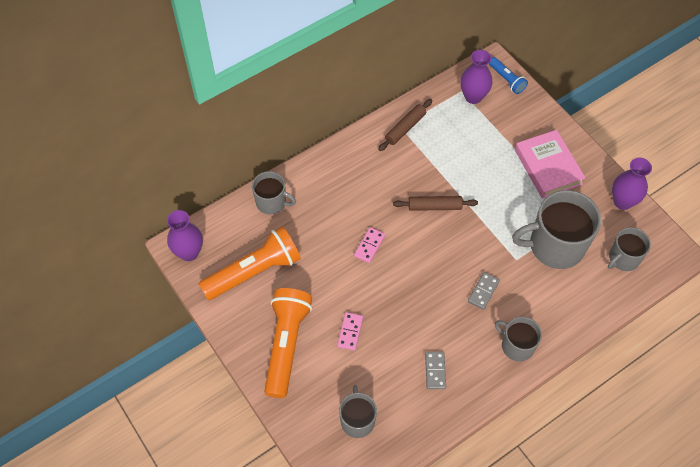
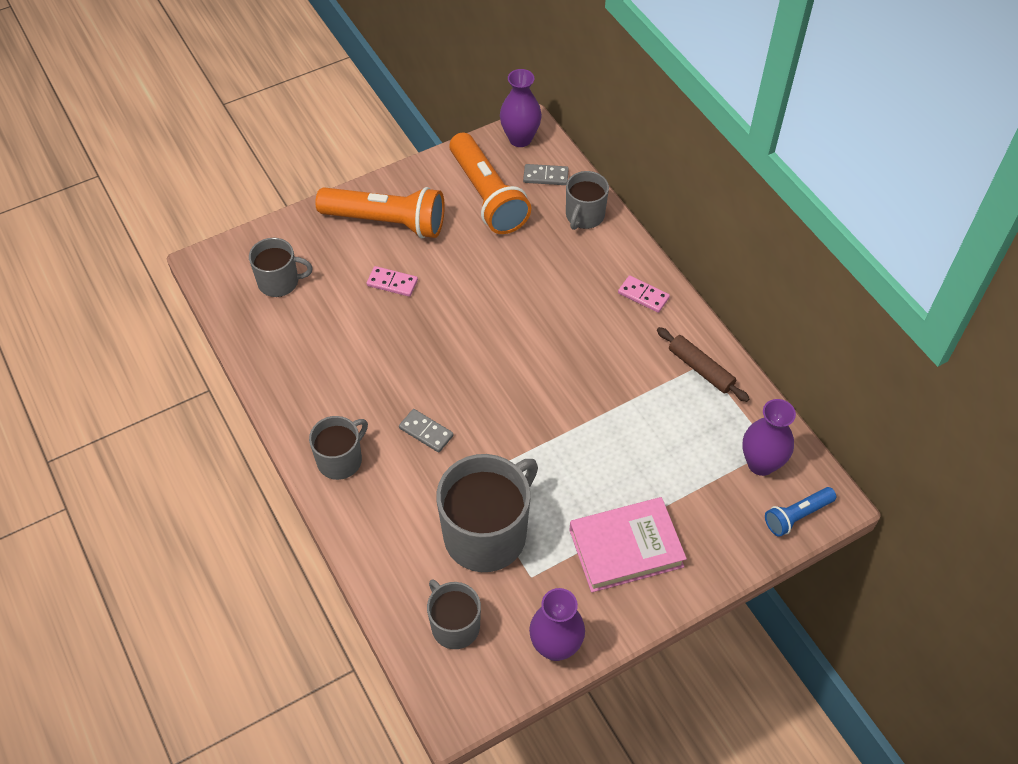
camera: 95 degrees right, 5 degrees down
(369, 246) = (510, 311): pink domino -> pink domino (643, 295)
(434, 206) = (565, 390): brown rolling pin -> none
(435, 371) = (324, 364): grey domino -> grey domino (545, 176)
(555, 245) = (487, 534): grey mug -> grey mug turned 45 degrees clockwise

